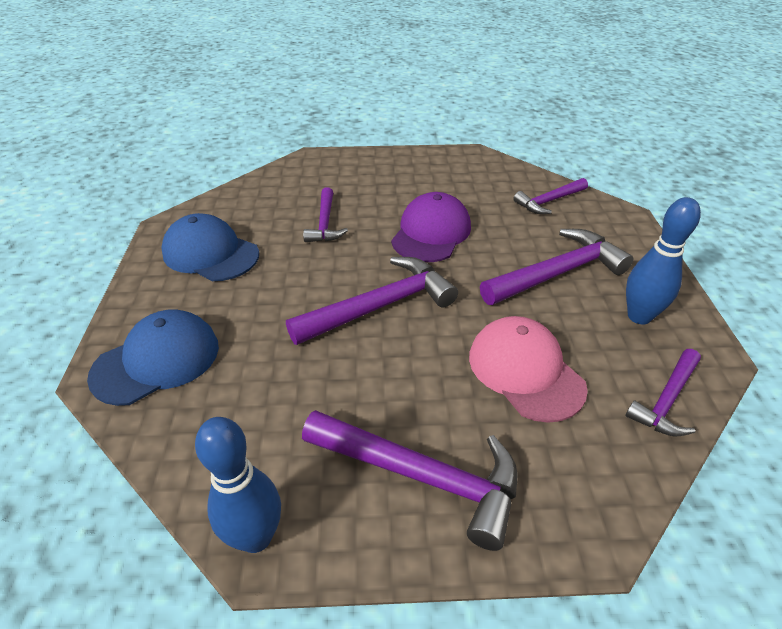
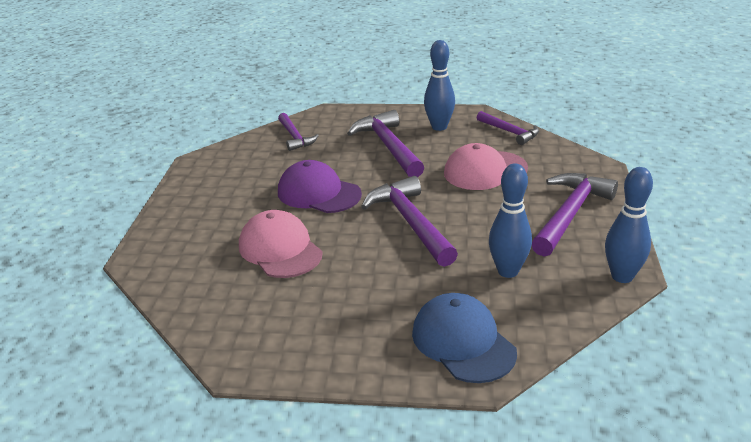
camera: 80 degrees left, 10 degrees down
(210, 253) = (306, 323): blue cap -> none
(278, 398) = (508, 271): none -> blue bowling pin
(325, 223) = (280, 249): purple hammer -> pink cap

